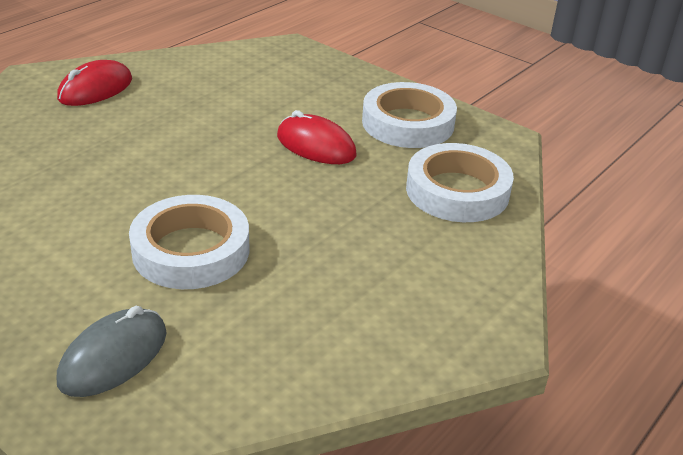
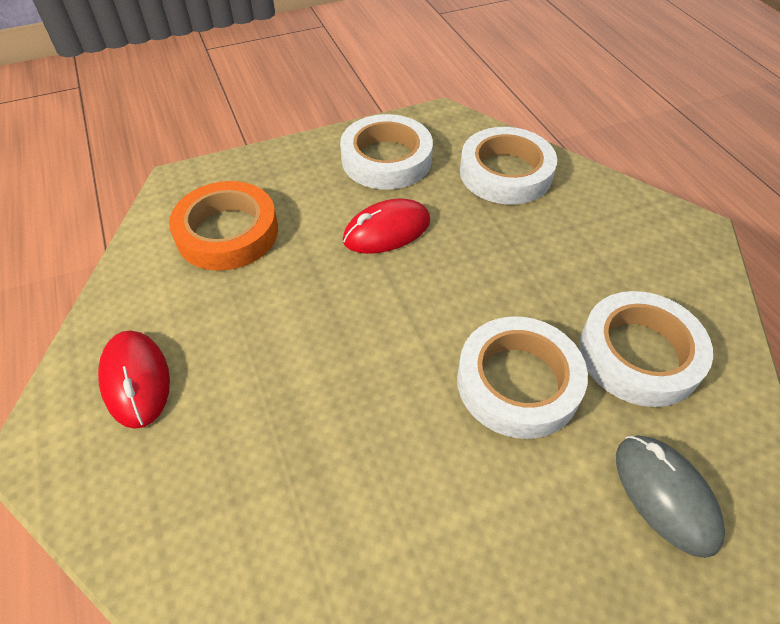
camera: 60 degrees left, 15 degrees up
(253, 79) = (227, 232): none -> orange tape
(271, 318) = (639, 354): none -> white tape

